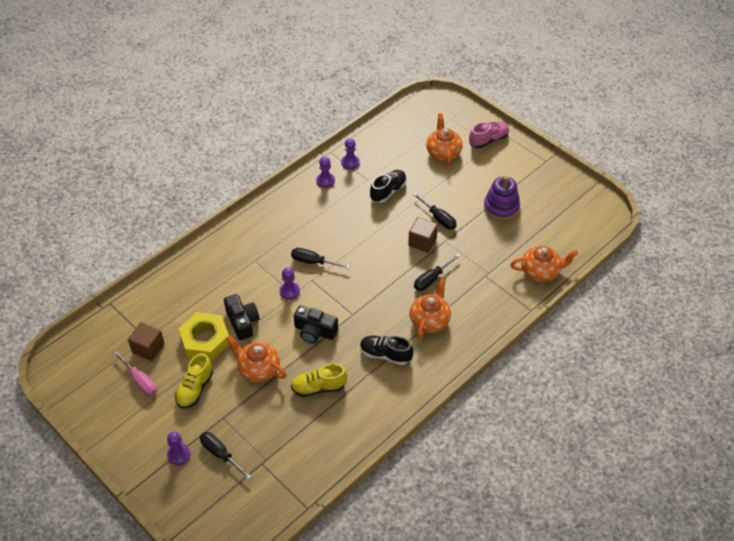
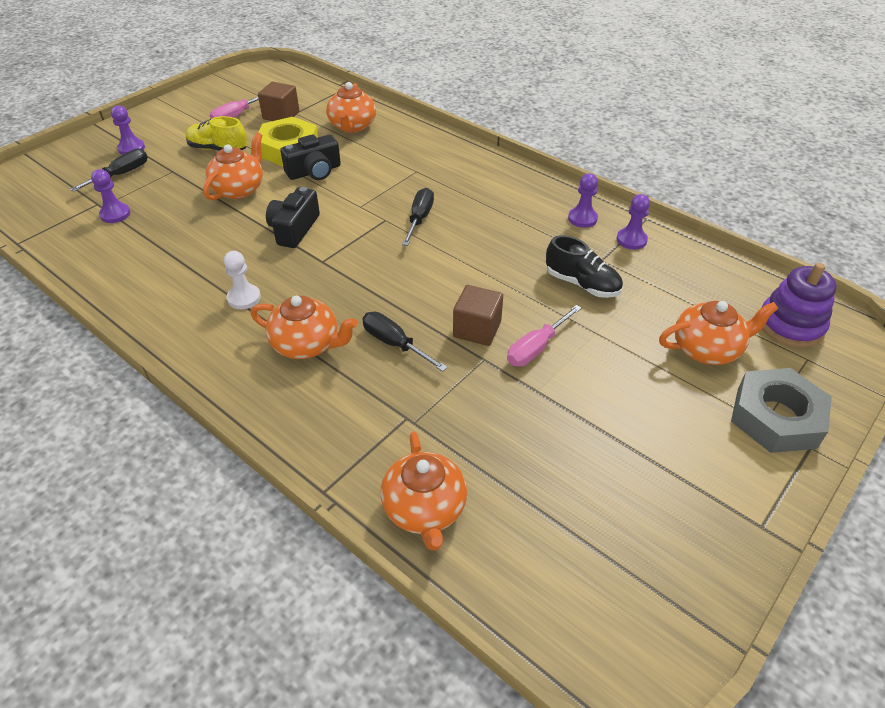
camera: 85 degrees right, 5 degrees down
(179, 298) = (352, 126): none -> orange teapot
(289, 291) = (365, 203): purple pawn -> purple pawn (115, 214)
(318, 387) = (199, 239): yellow shoe -> none
(385, 355) = (244, 298): black shoe -> white pawn
(438, 218) = (536, 348): black screwdriver -> pink screwdriver
(488, 140) = (776, 417): pink shoe -> grey nut
(501, 207) = (589, 440): purple stacking toy -> purple stacking toy (790, 325)

